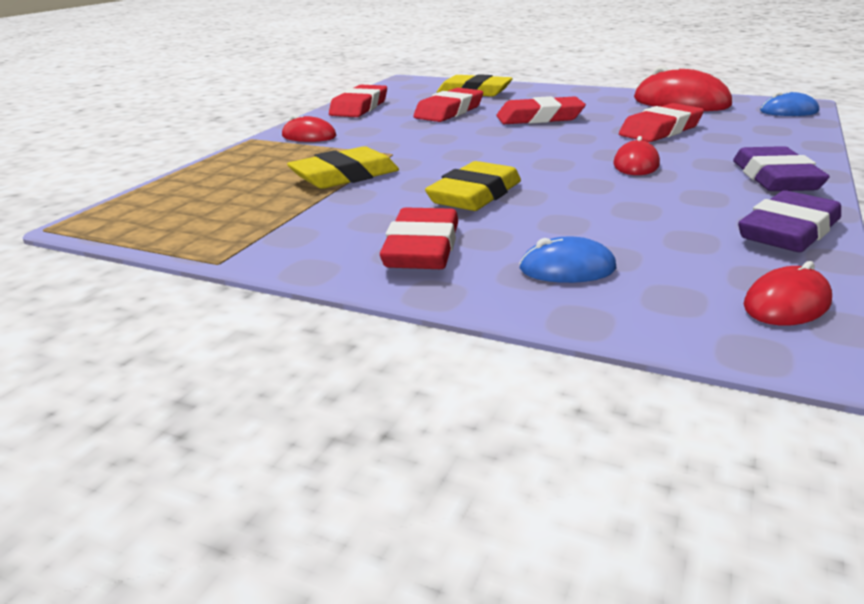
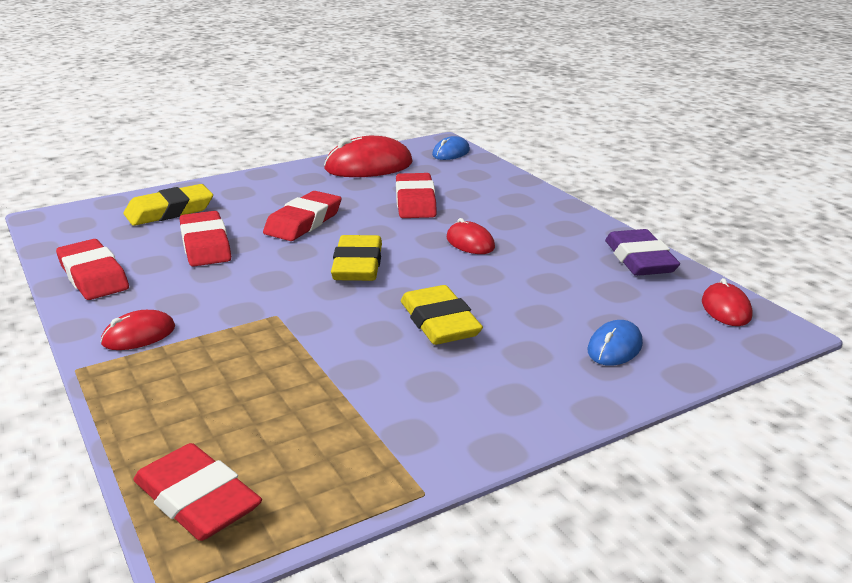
camera: 55 degrees left, 0 degrees up
(345, 176) = (300, 359): yellow eraser -> yellow eraser (358, 265)
(422, 248) = (517, 385): red eraser -> red eraser (197, 500)
(775, 178) = (558, 219): purple eraser -> none

